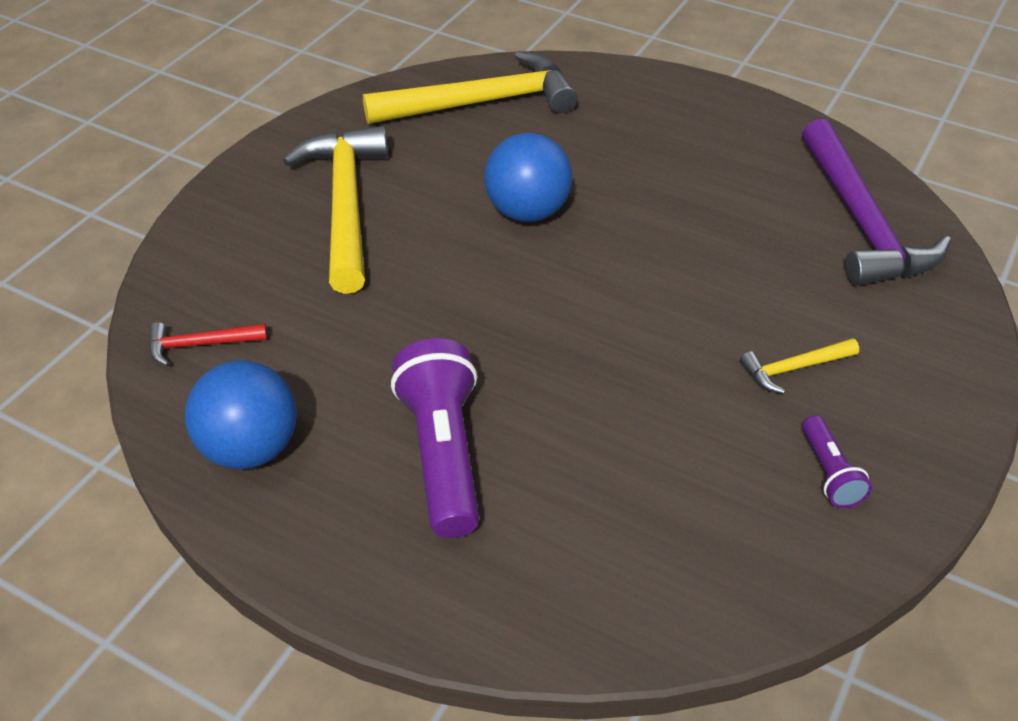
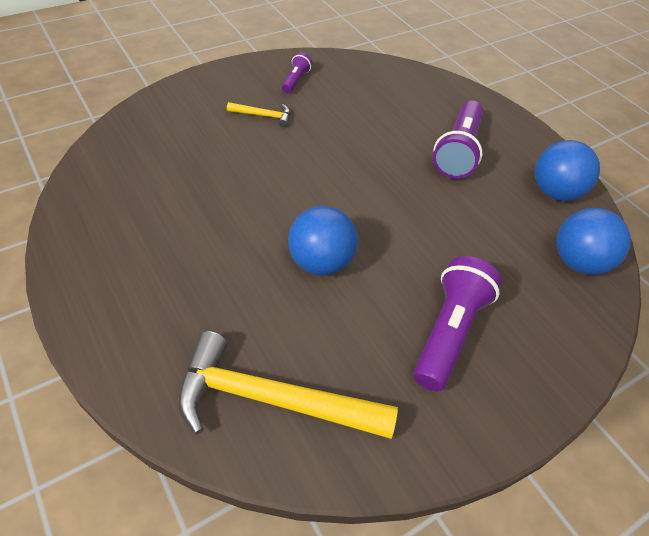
camera: 155 degrees left, 5 degrees up
(200, 345) = (578, 262): red hammer -> blue ball
(346, 205) = (449, 332): yellow hammer -> purple flashlight
(861, 222) = (130, 161): purple hammer -> none

